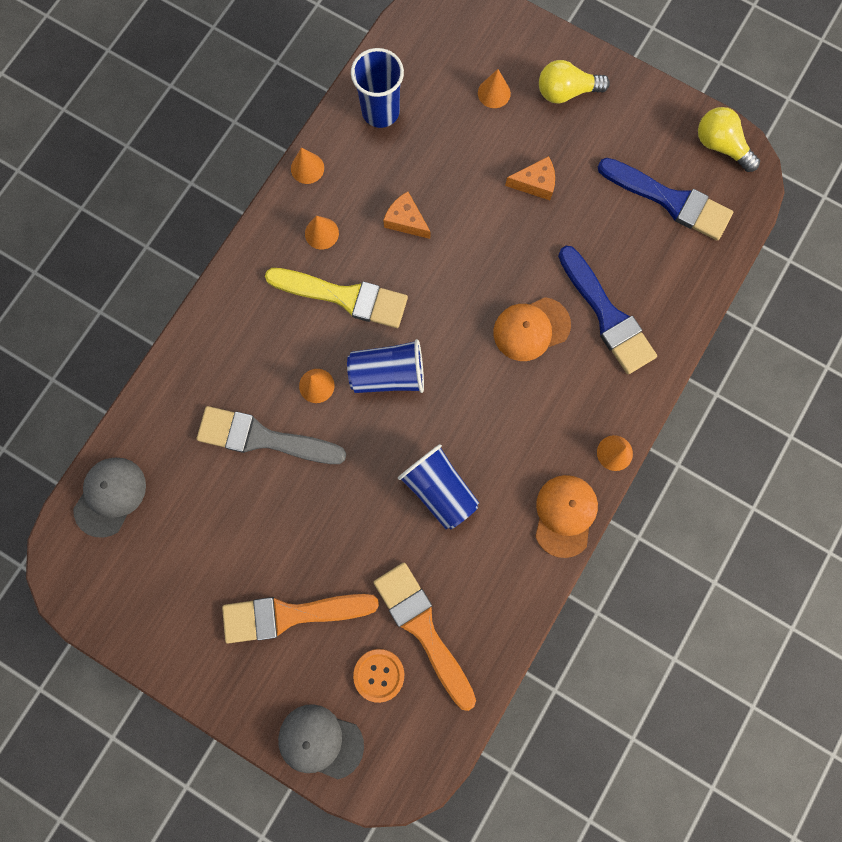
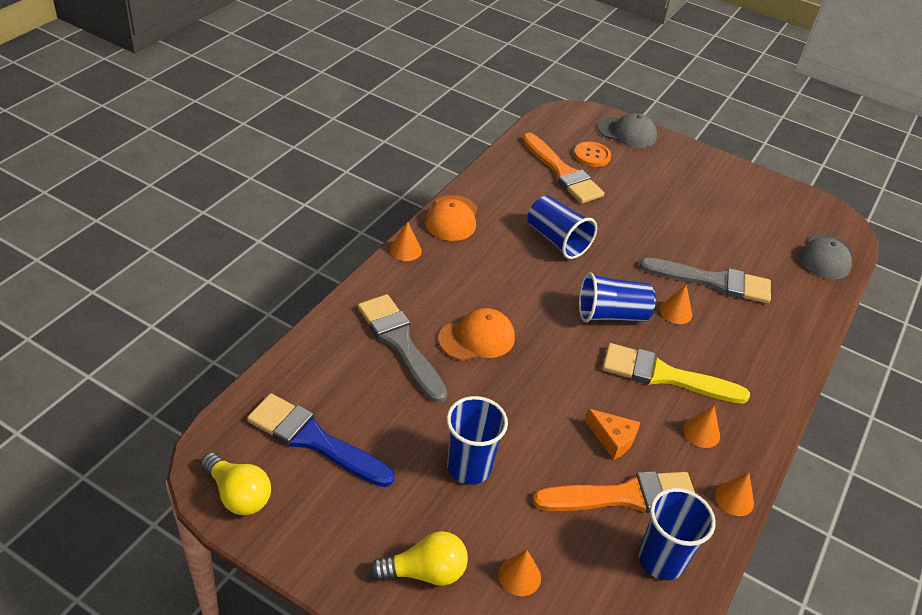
camera: 175 degrees right, 35 degrees down
(291, 614) = (662, 187): orange brush -> orange brush (624, 496)
(535, 183) = (469, 467): orange cheese -> blue cup
(607, 315) = (400, 343): blue brush -> grey brush

